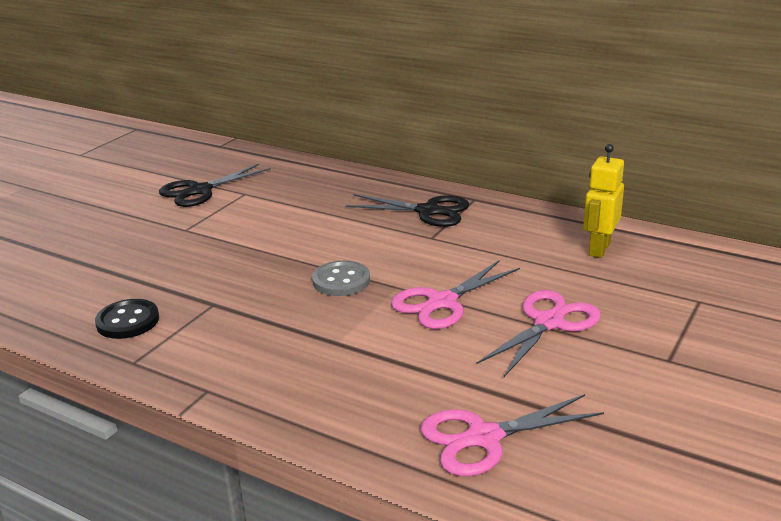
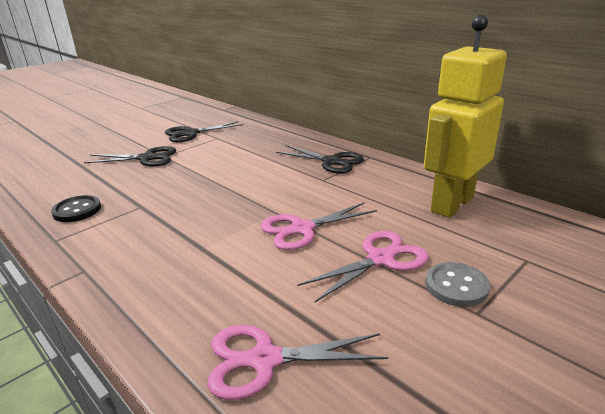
camera: 15 degrees right, 0 degrees up
(164, 236) = (147, 158): none -> black scissors
(341, 281) = (238, 202): grey button -> grey button (456, 286)
(599, 249) = (451, 204): yellow robot -> yellow robot, size x1.88

